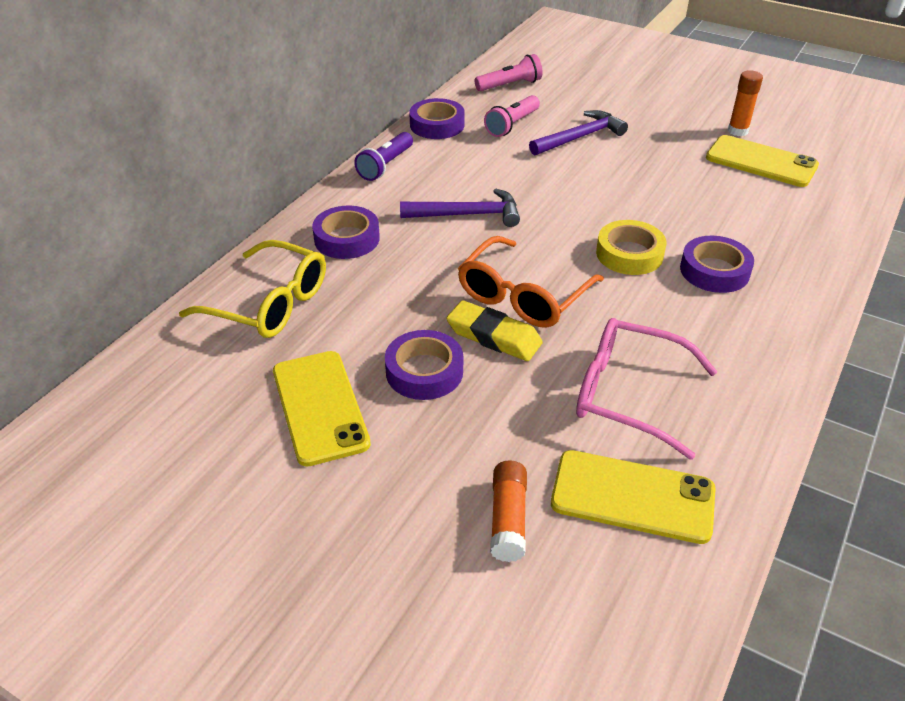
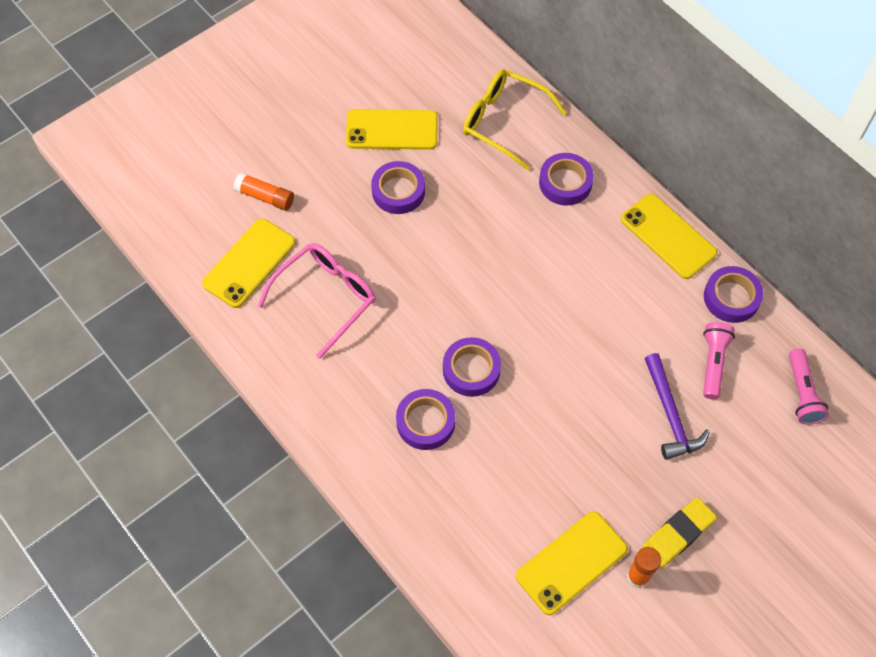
camera: 110 degrees right, 20 degrees up
(269, 304) = (504, 122): yellow glasses -> yellow glasses turned 75 degrees clockwise
(385, 165) = (668, 236): purple flashlight -> yellow phone
(467, 215) = (569, 274): purple hammer -> none
(494, 336) = (415, 241): yellow eraser -> yellow eraser (677, 534)
(512, 125) = (713, 363): pink flashlight -> pink flashlight turned 45 degrees clockwise
(523, 296) = (450, 275): orange glasses -> none
(629, 254) = (471, 370): yellow tape -> purple tape

